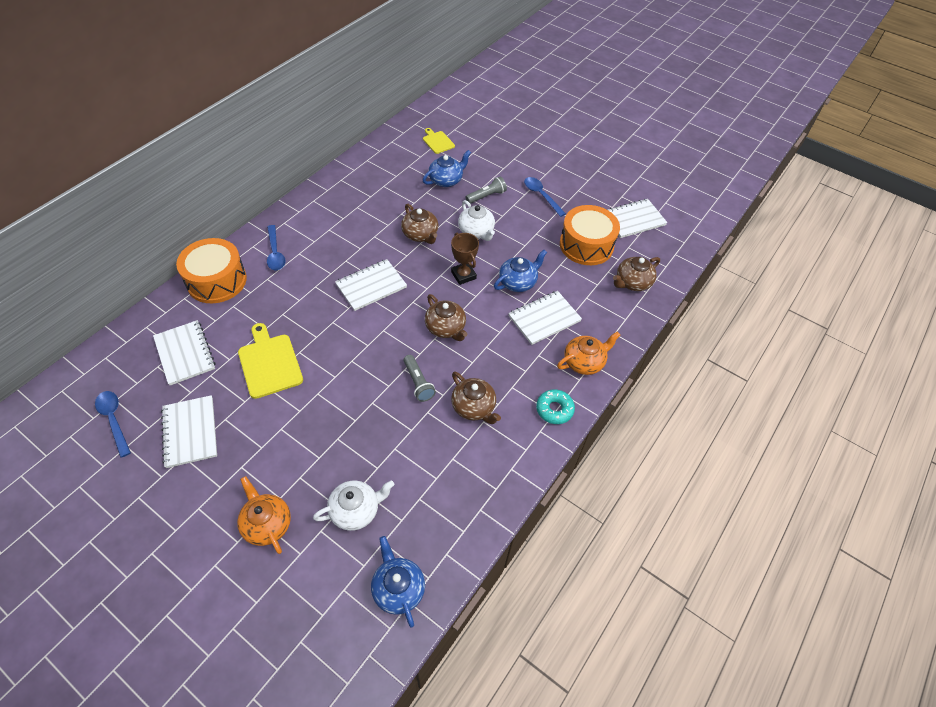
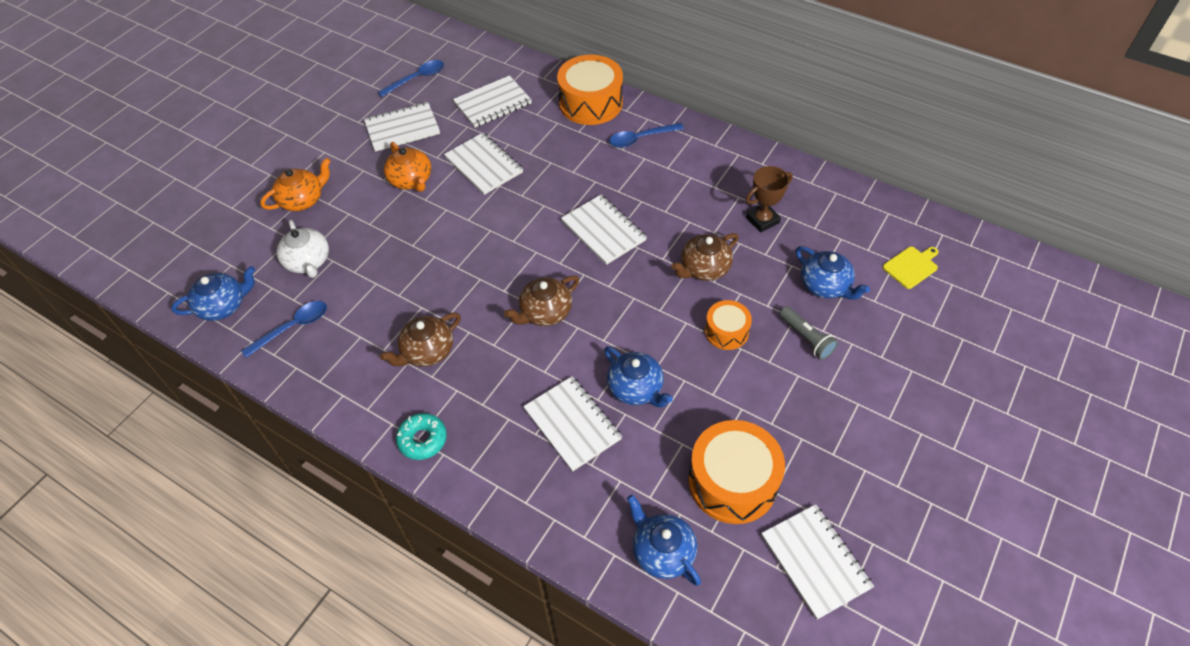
camera: 90 degrees right, 0 degrees up
(269, 363) = (483, 165): yellow cutting board -> white notebook
(418, 383) = (461, 294): grey flashlight -> none
(463, 275) = (638, 323): brown trophy -> brown trophy (762, 220)
(476, 231) = (726, 331): white teapot -> orange drum
(541, 195) = (832, 413): blue spoon -> blue spoon (293, 327)
(584, 362) = (499, 476): orange teapot -> orange teapot (411, 180)
(632, 282) = (662, 551): brown teapot -> blue teapot

